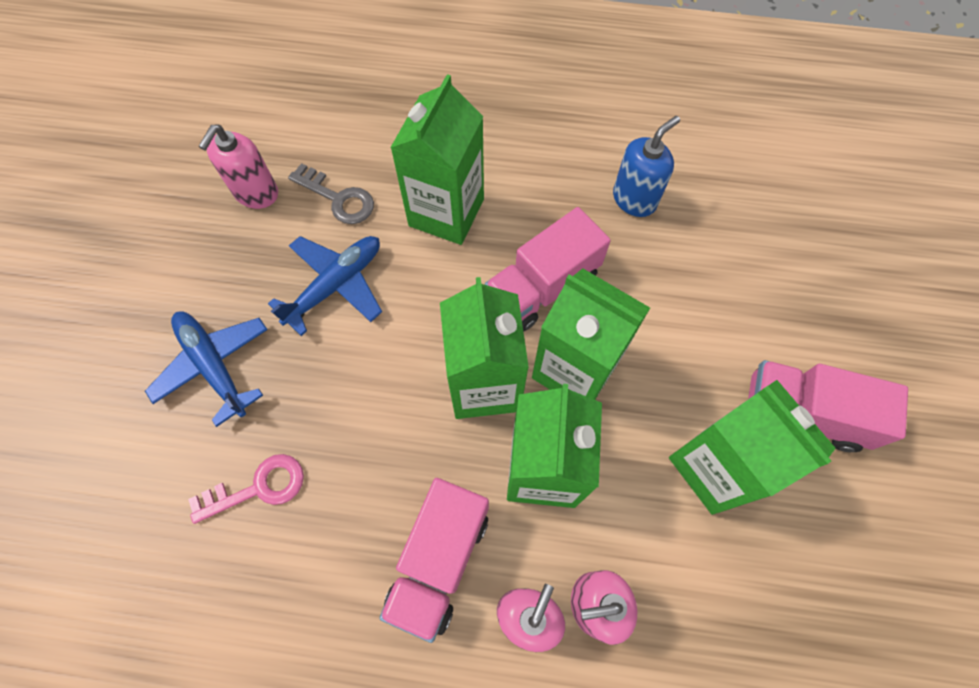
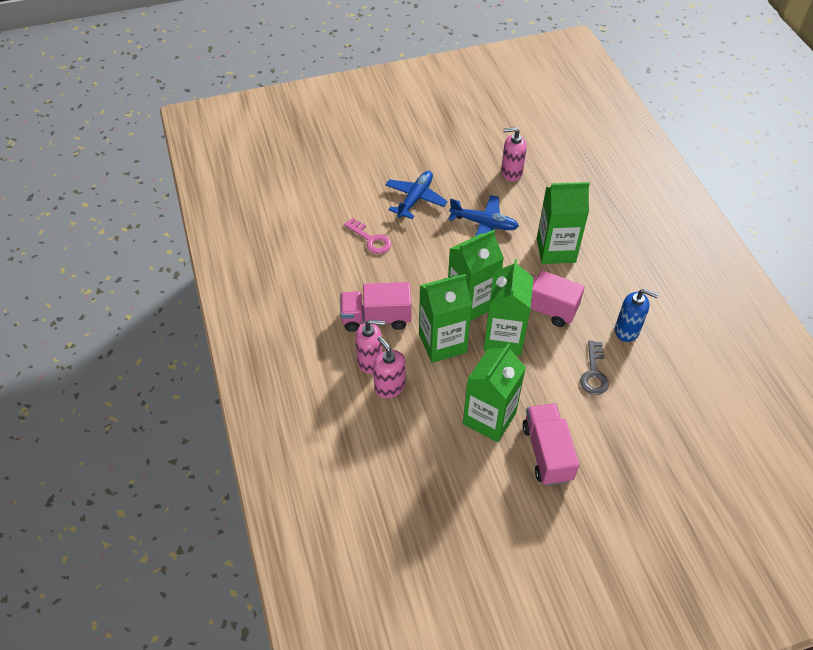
camera: 65 degrees right, 15 degrees down
(338, 198) = (531, 204): grey key -> grey key (594, 373)

